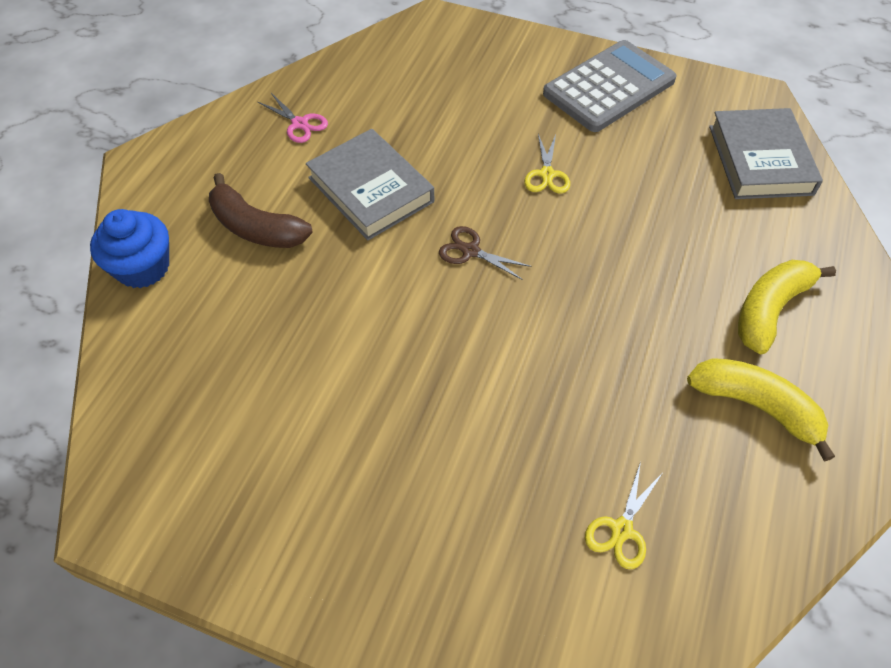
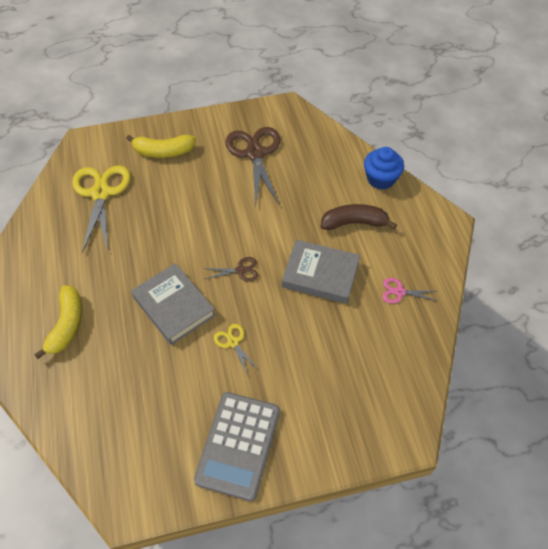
camera: 145 degrees right, 0 degrees up
(277, 439) = (255, 153): none -> brown scissors
(621, 529) = (101, 193): yellow scissors -> yellow scissors, size x2.16
(756, 406) = (60, 270): yellow banana -> yellow banana (163, 151)
(760, 160) = (104, 437): grey book -> grey book (174, 306)

